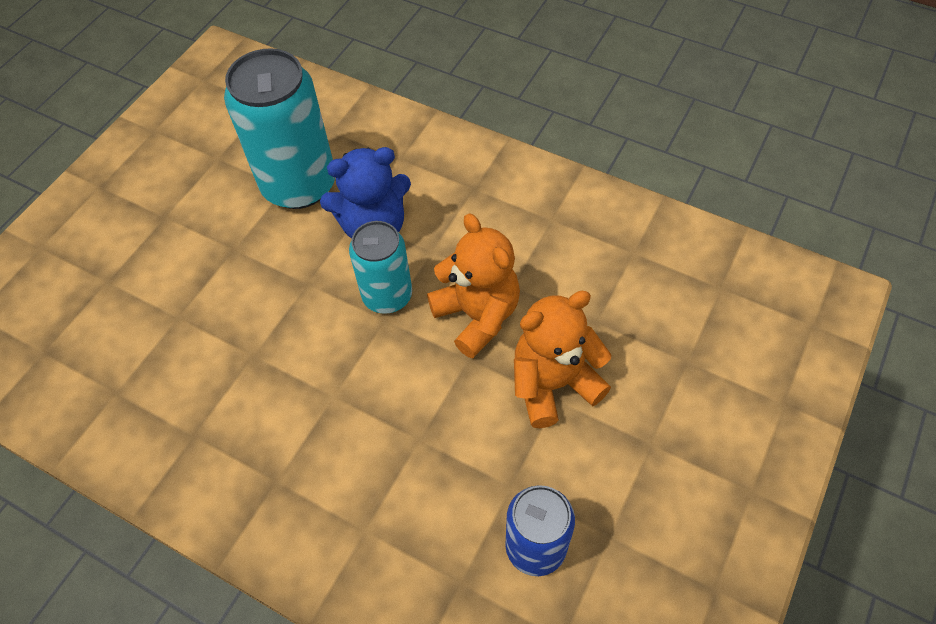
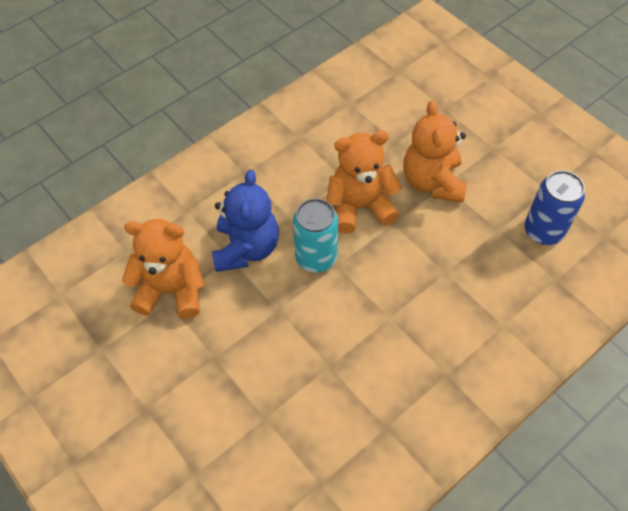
camera: 70 degrees left, 0 degrees up
(299, 184) = (171, 290): turquoise can -> orange teddy bear

